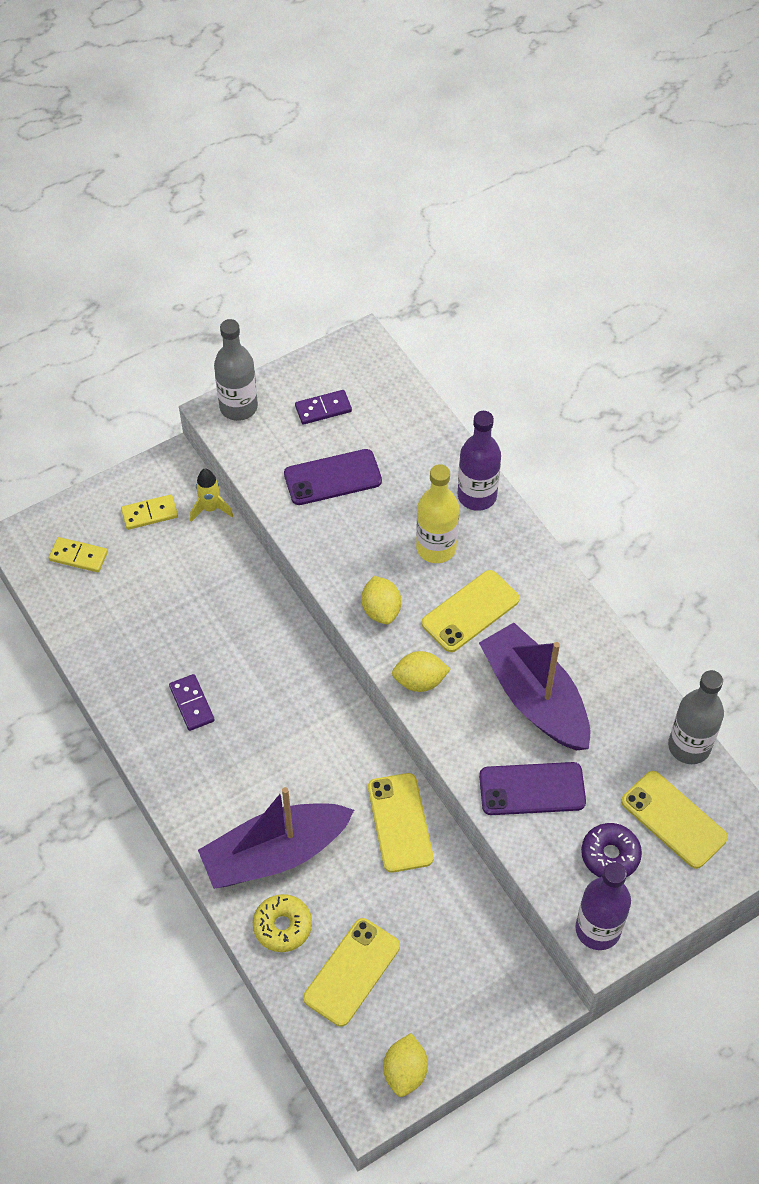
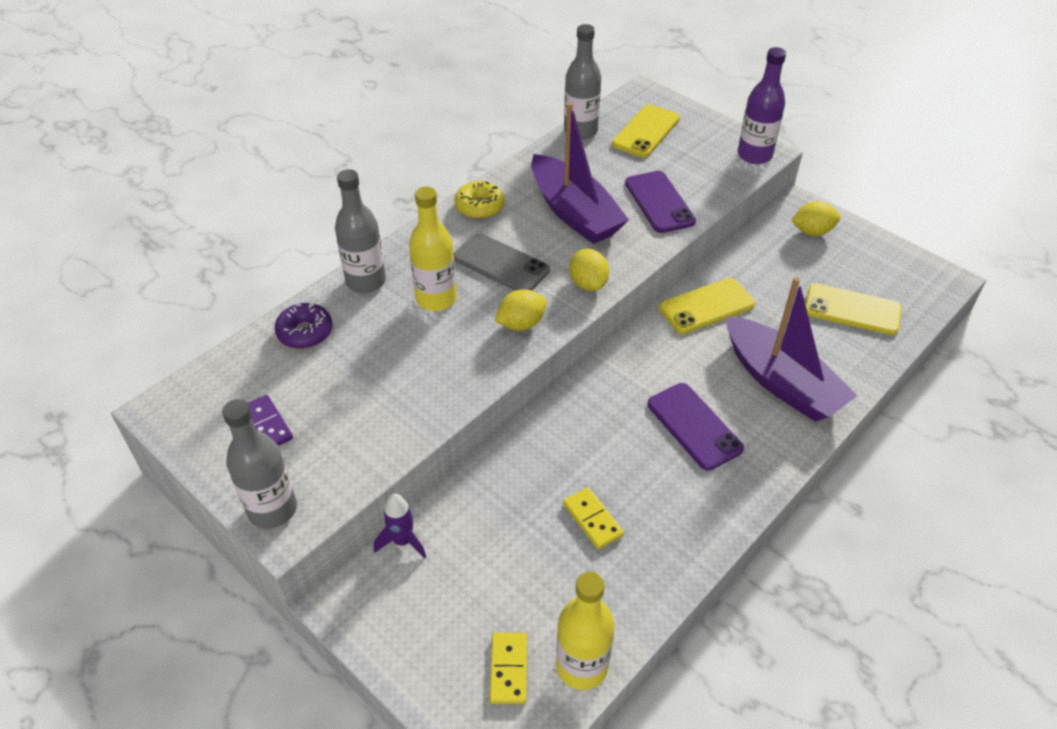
camera: 105 degrees left, 10 degrees down
(61, 602) = (582, 666): none -> yellow bottle
(149, 514) = (424, 605): yellow domino -> yellow domino (592, 519)
(191, 704) = (660, 489): purple domino -> none
(210, 508) = (402, 541): yellow rocket -> purple rocket
(282, 926) = (843, 361): yellow donut -> yellow donut (479, 206)
(332, 478) = (365, 395): purple phone -> purple phone (694, 426)
(405, 1071) = (906, 265): yellow lemon -> yellow lemon (812, 231)
(470, 611) = (501, 264): yellow phone -> grey phone
(477, 496) = (366, 281): purple bottle -> grey bottle
(535, 698) = (574, 213): purple boat -> purple boat turned 75 degrees counterclockwise
(610, 855) = (692, 157): purple donut -> purple donut (305, 332)

